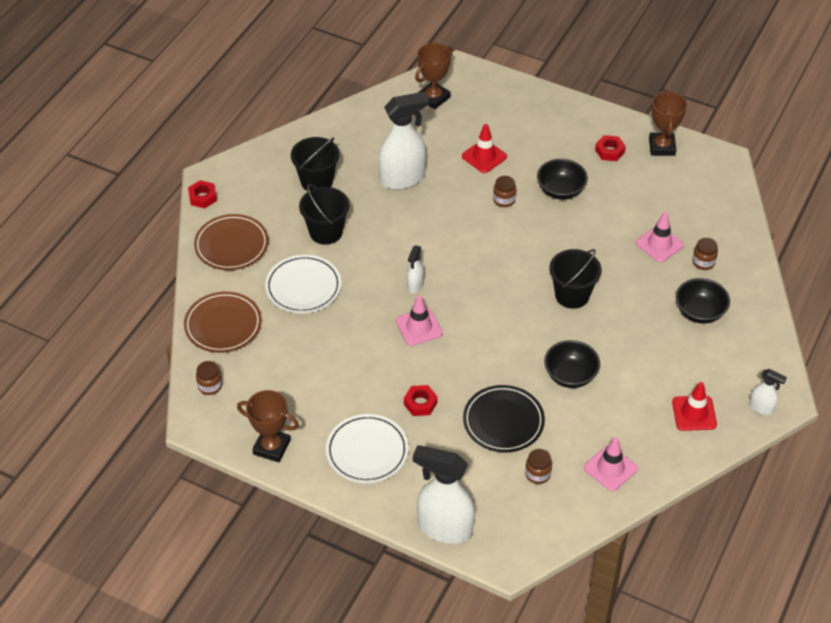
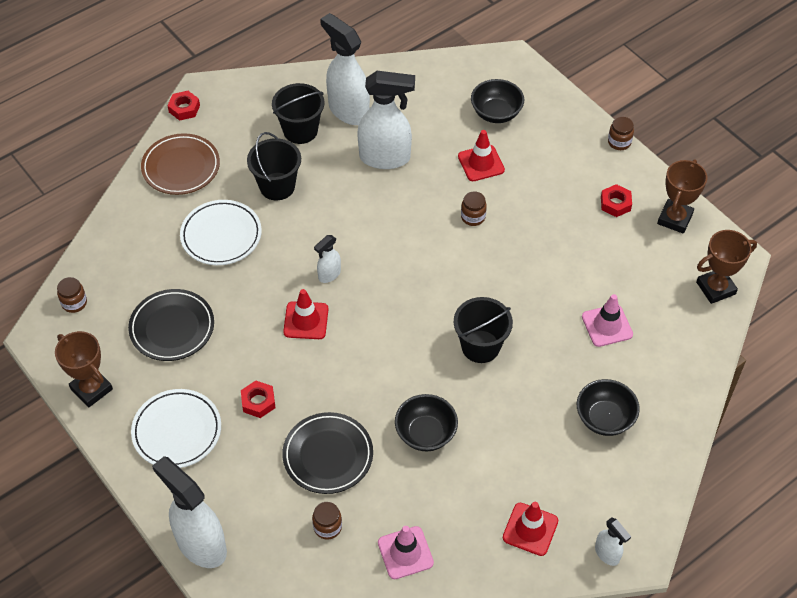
camera: 25 degrees right, 5 degrees up
(223, 325) = (124, 245): brown plate -> none
(309, 374) = (172, 328): none -> black plate
(347, 152) = (348, 110): none -> white spray bottle
(419, 327) = (306, 320): pink traffic cone -> red traffic cone
(433, 98) = (467, 83): brown trophy -> brown trophy (715, 288)
(560, 190) = (537, 228): black bowl -> black bowl (496, 113)
(703, 262) = (642, 364): brown jar -> brown jar (619, 142)

